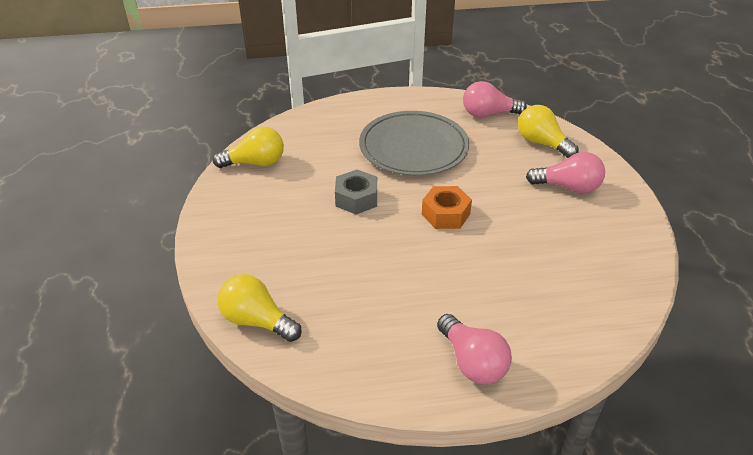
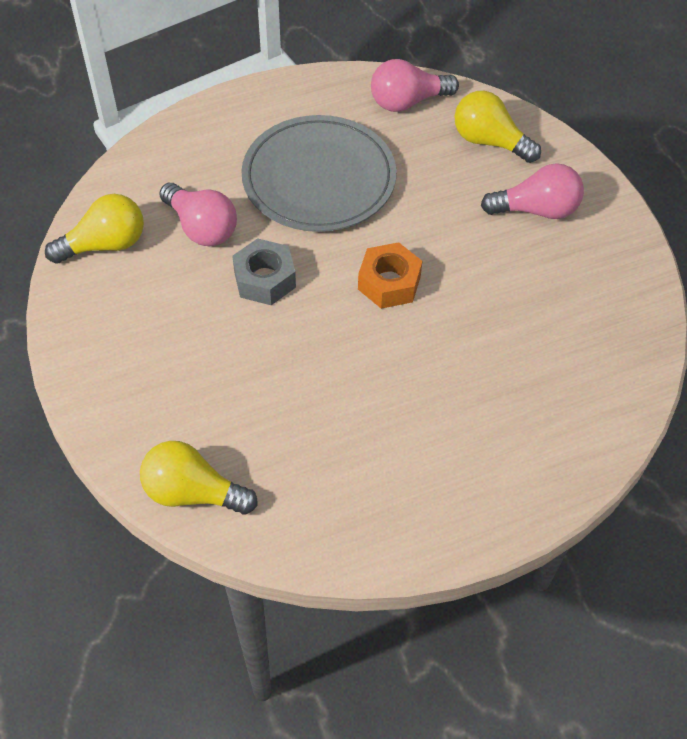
camera: 15 degrees left, 15 degrees up
(472, 362) = (471, 492): pink light bulb -> pink light bulb (201, 227)

